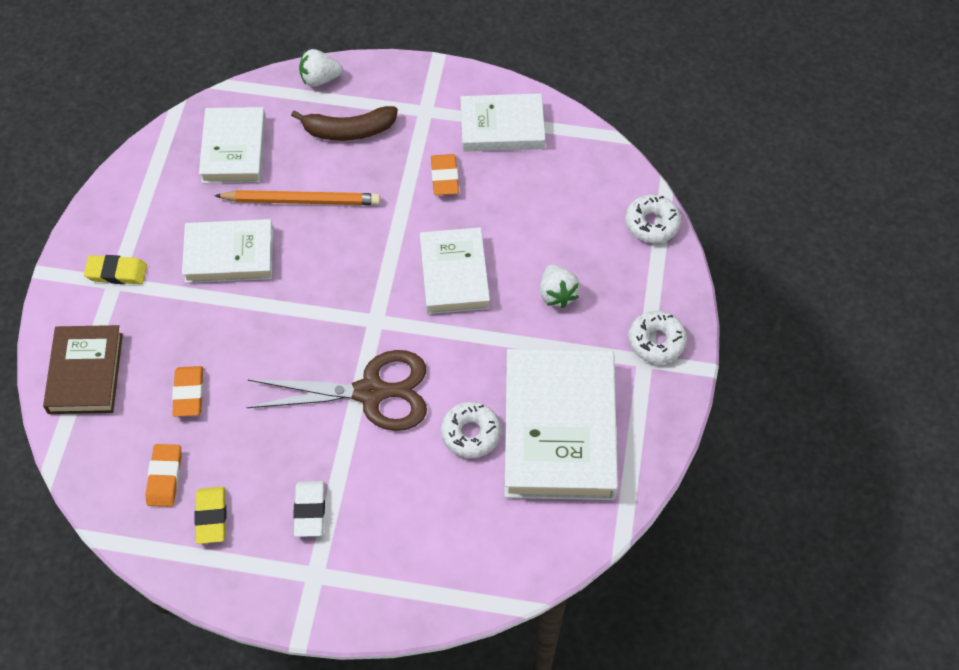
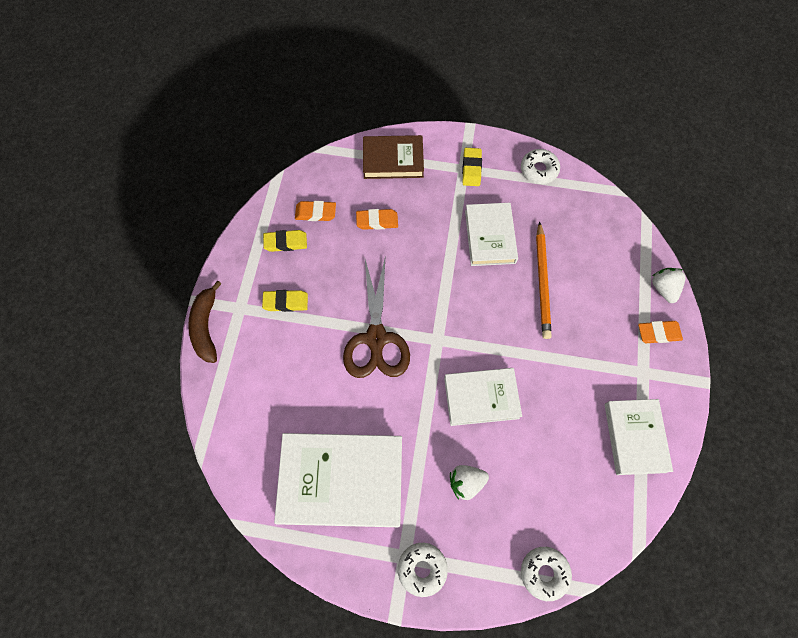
camera: 90 degrees right, 10 degrees up
(234, 149) = (585, 232): white book -> none
(310, 511) = (286, 302): white eraser -> yellow eraser
(349, 131) = (614, 313): brown banana -> brown banana (206, 327)
(444, 177) = (575, 389): orange eraser -> orange eraser (658, 333)
(470, 433) = (340, 411): white donut -> white donut (539, 170)

